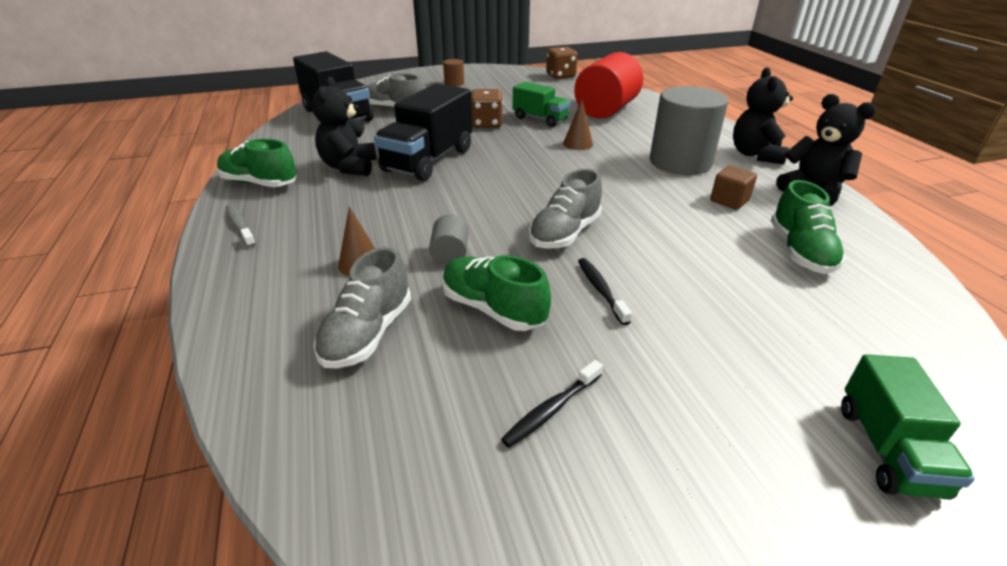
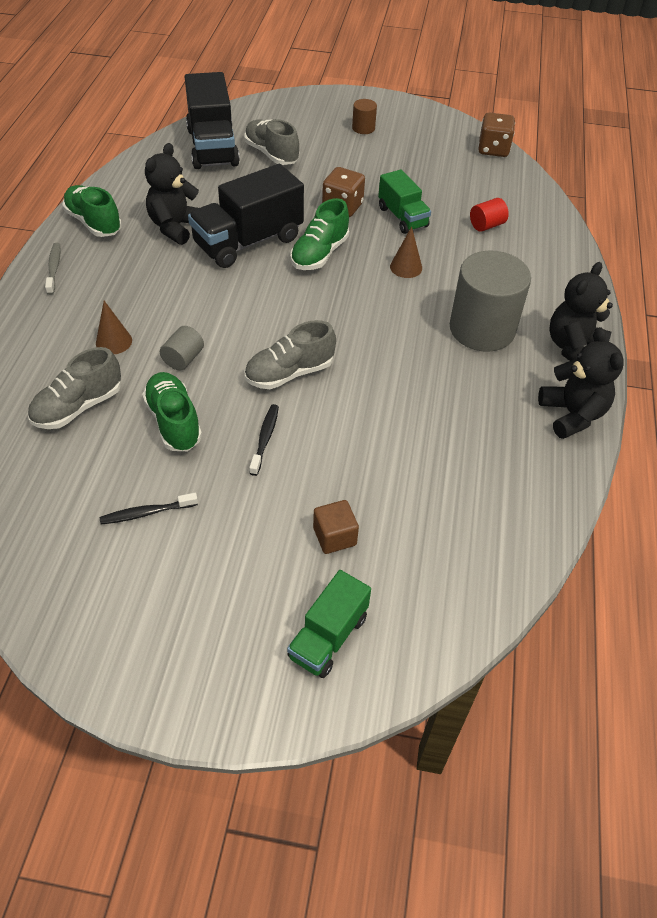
camera: 25 degrees right, 15 degrees up
(606, 110) = (486, 225): red cylinder -> red cylinder, size x0.44
(729, 201) = (473, 394): brown cube -> brown cube (334, 536)
(800, 252) = (469, 472): green shoe -> green shoe (319, 254)

